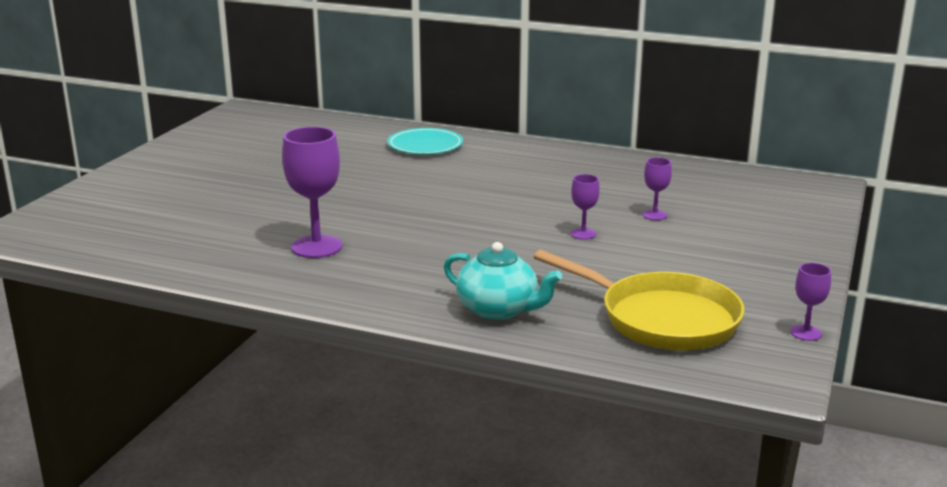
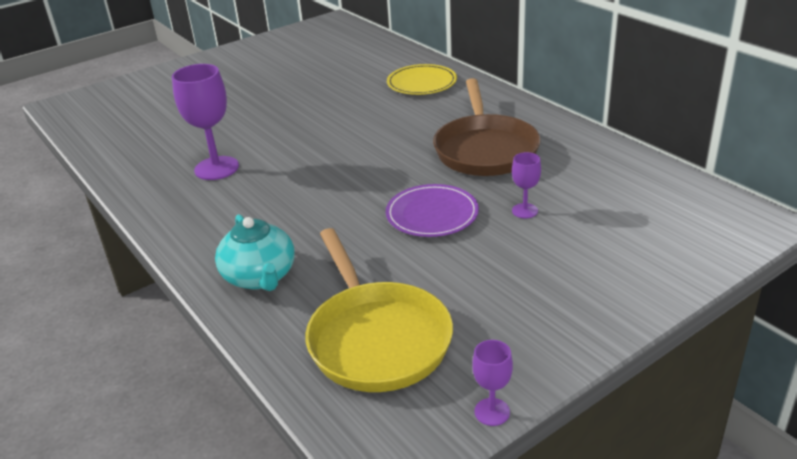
camera: 35 degrees right, 10 degrees up
(425, 145) = (422, 83): turquoise plate -> yellow plate
(560, 182) = (485, 149): none -> brown pan
(583, 234) = (432, 214): purple goblet -> purple plate

